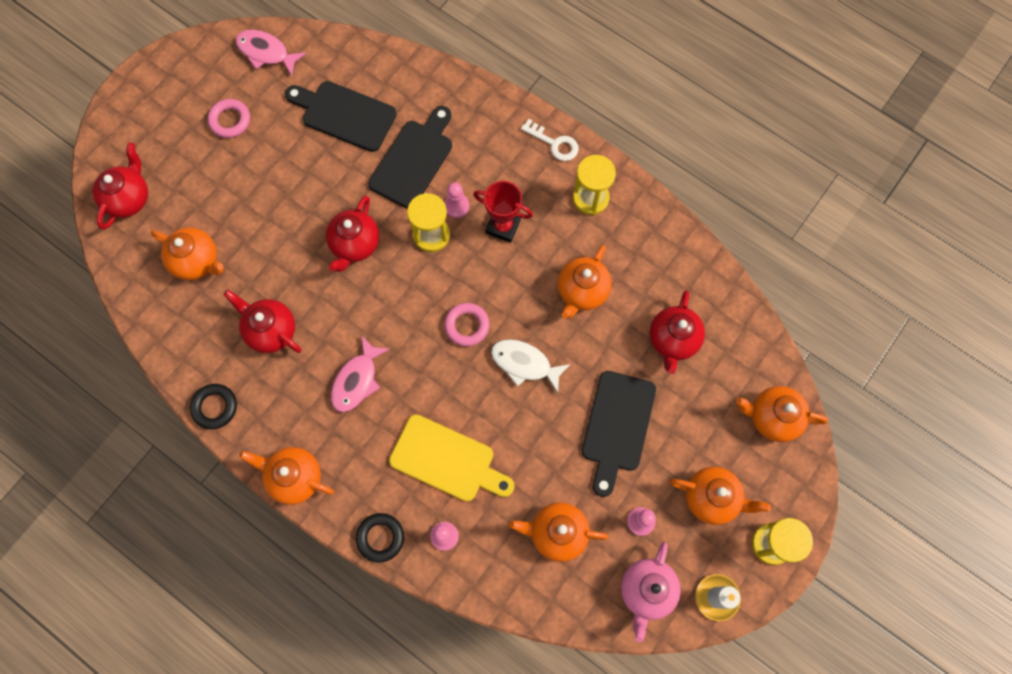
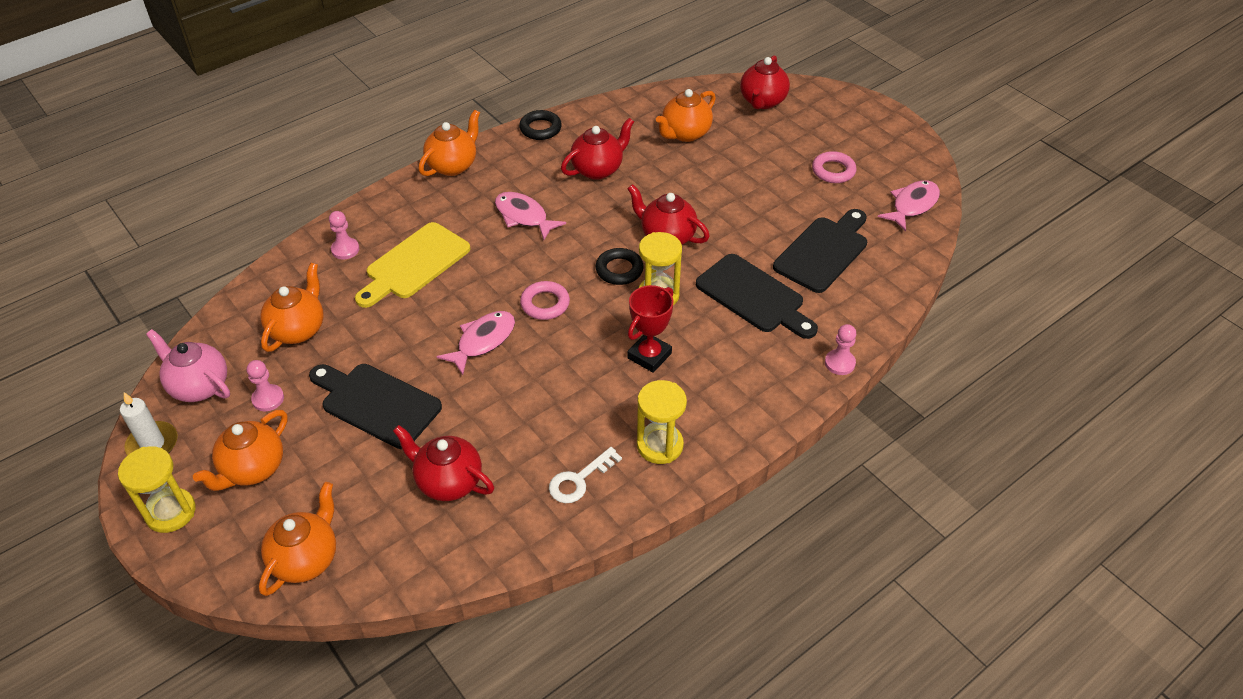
camera: 105 degrees right, 25 degrees down
(129, 199) = (762, 101): red teapot -> red teapot turned 75 degrees clockwise
(380, 538) = (369, 209): black ring -> black ring (619, 270)
(456, 206) = (686, 321): pink pawn -> pink pawn (839, 363)
(524, 364) = (483, 341): white fish -> pink fish
(554, 143) = (744, 426): white key -> white key (579, 480)
(582, 291) = (544, 409): orange teapot -> none

